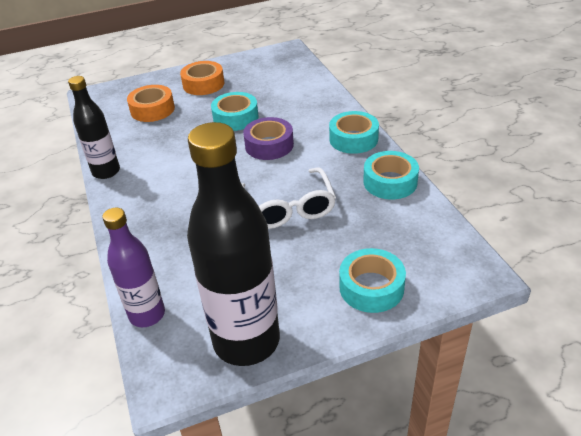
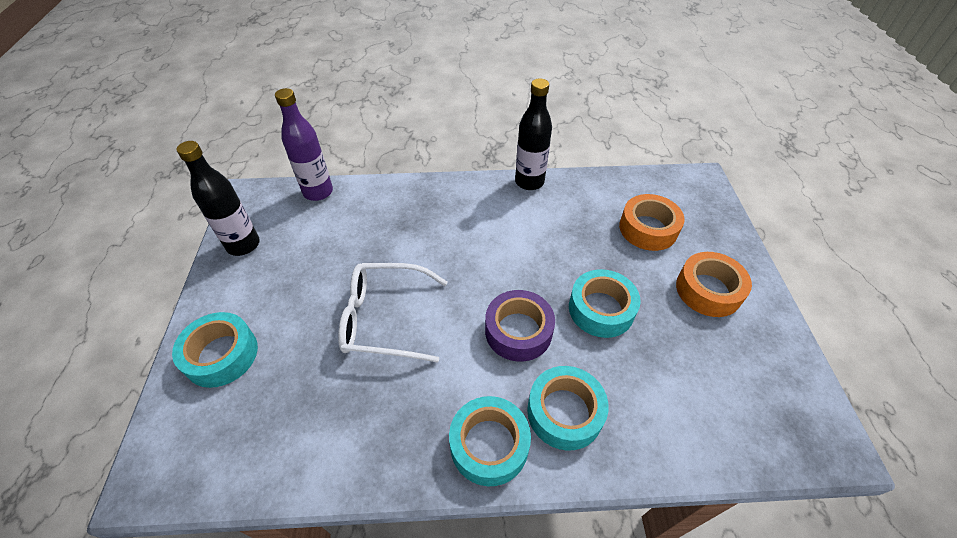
camera: 105 degrees right, 10 degrees up
(246, 341) = (243, 245): black bottle -> black bottle, size x0.57
(390, 182) = (366, 452): turquoise tape -> turquoise tape (564, 412)

